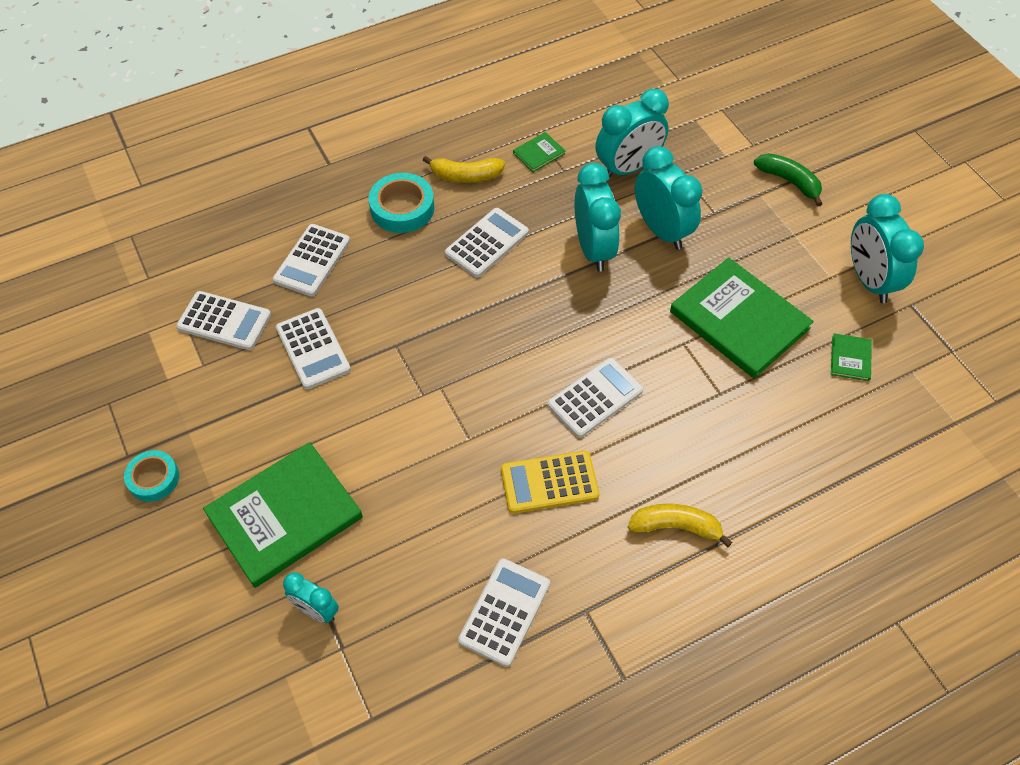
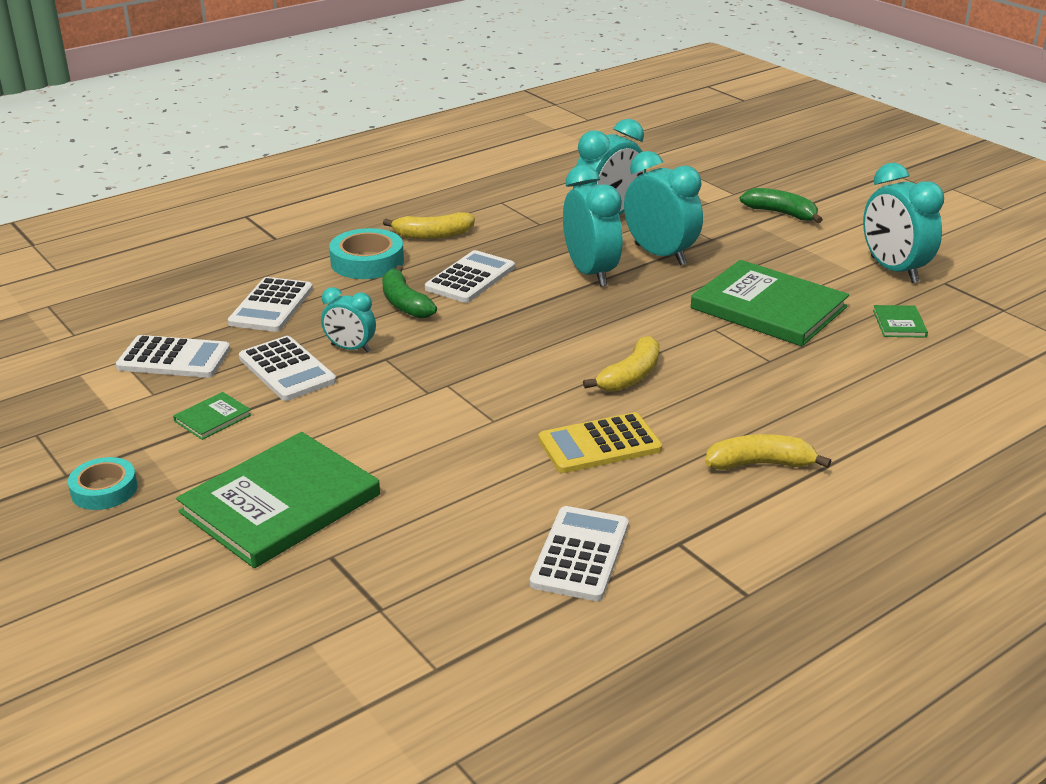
camera: 10 degrees left, 25 degrees down
(316, 610) = (340, 579): turquoise clock -> turquoise clock (350, 348)
(424, 271) = (404, 303): none -> green banana
(539, 153) = (508, 215): green book -> green book (212, 418)
(595, 398) = (630, 376): white calculator -> yellow banana

